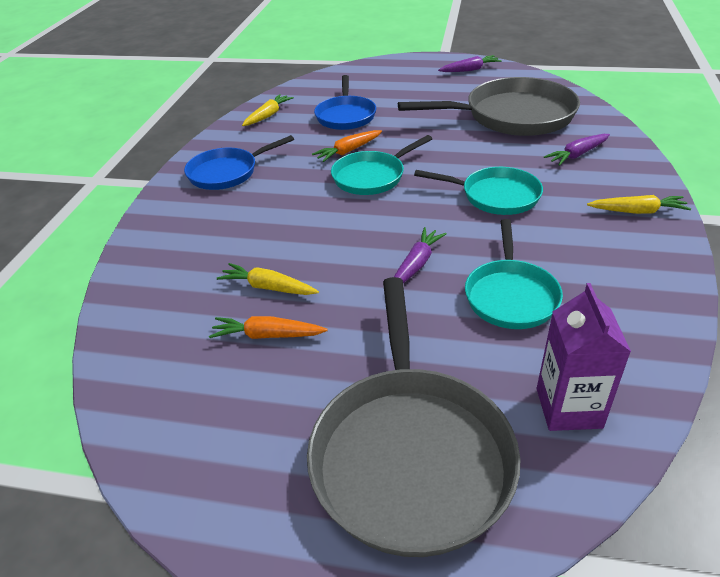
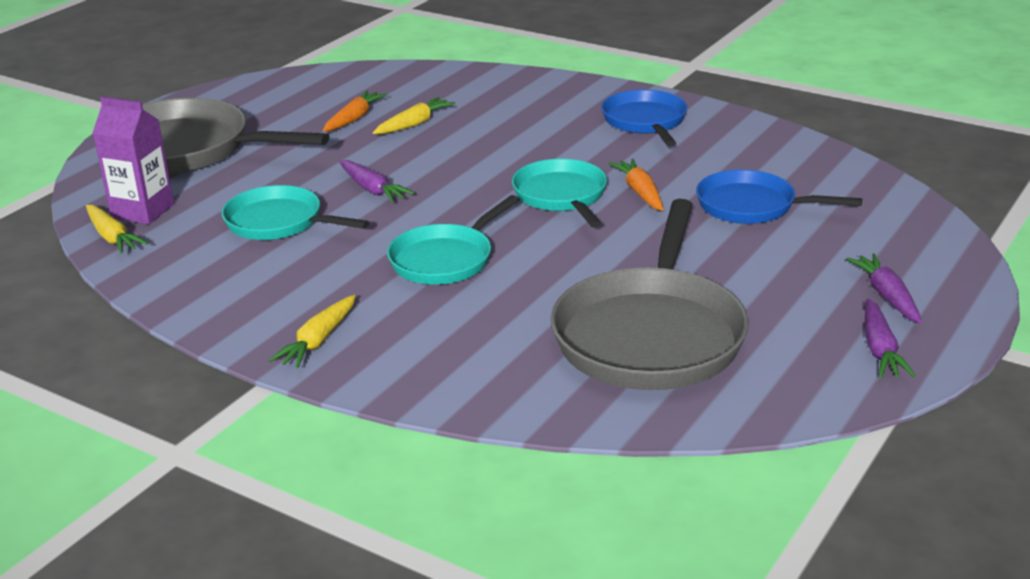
camera: 110 degrees right, 10 degrees down
(268, 115) = (792, 156): yellow carrot -> yellow carrot (112, 237)
(577, 155) = (485, 349): purple carrot -> purple carrot (887, 296)

